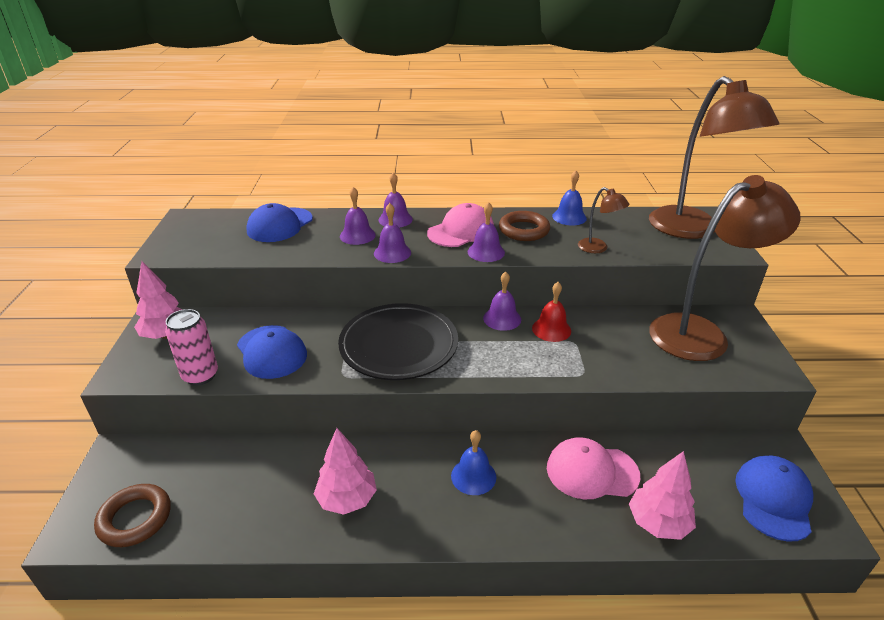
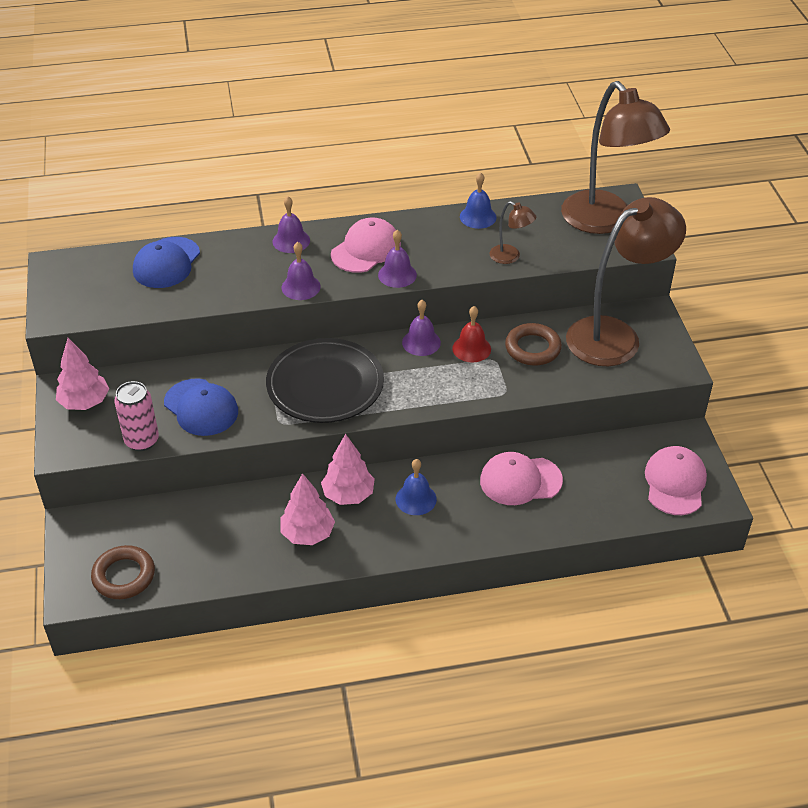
camera: 10 degrees left, 10 degrees up
(357, 235) = (257, 268): purple bell -> none
(524, 230) = (432, 241): brown ring -> brown ring (532, 348)
(658, 523) = (578, 516): pink tree -> pink tree (348, 495)
(773, 499) = (675, 483): blue cap -> pink cap

